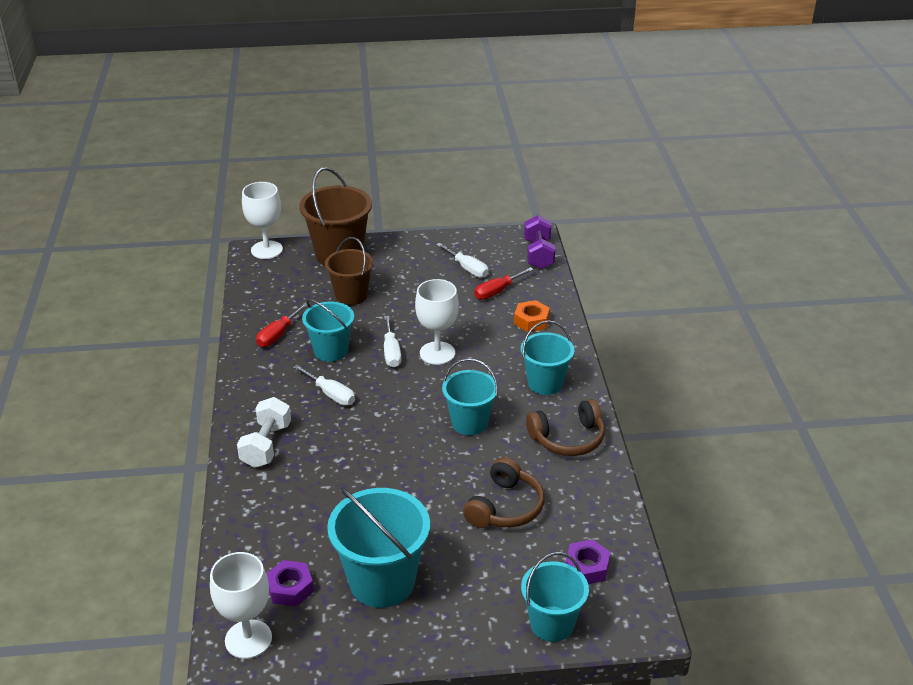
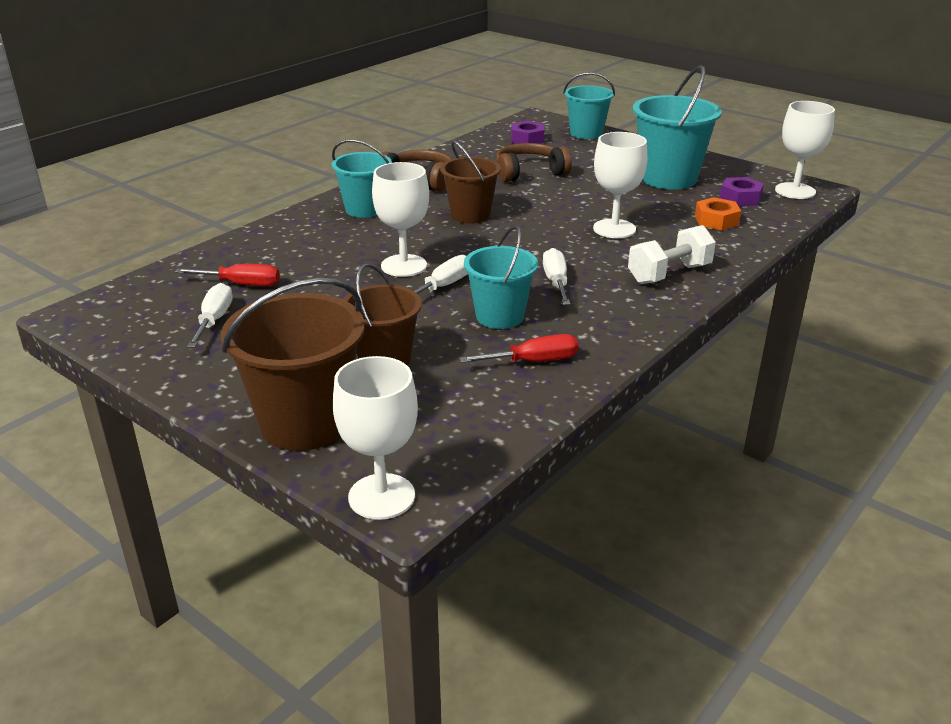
camera: 135 degrees left, 5 degrees down
(351, 472) = (614, 229): none -> white goblet
(469, 423) = (470, 215): turquoise bucket -> brown bucket
(531, 321) = (274, 248): orange nut -> orange nut (716, 220)
(538, 254) = (122, 295): purple dumbbell -> none

